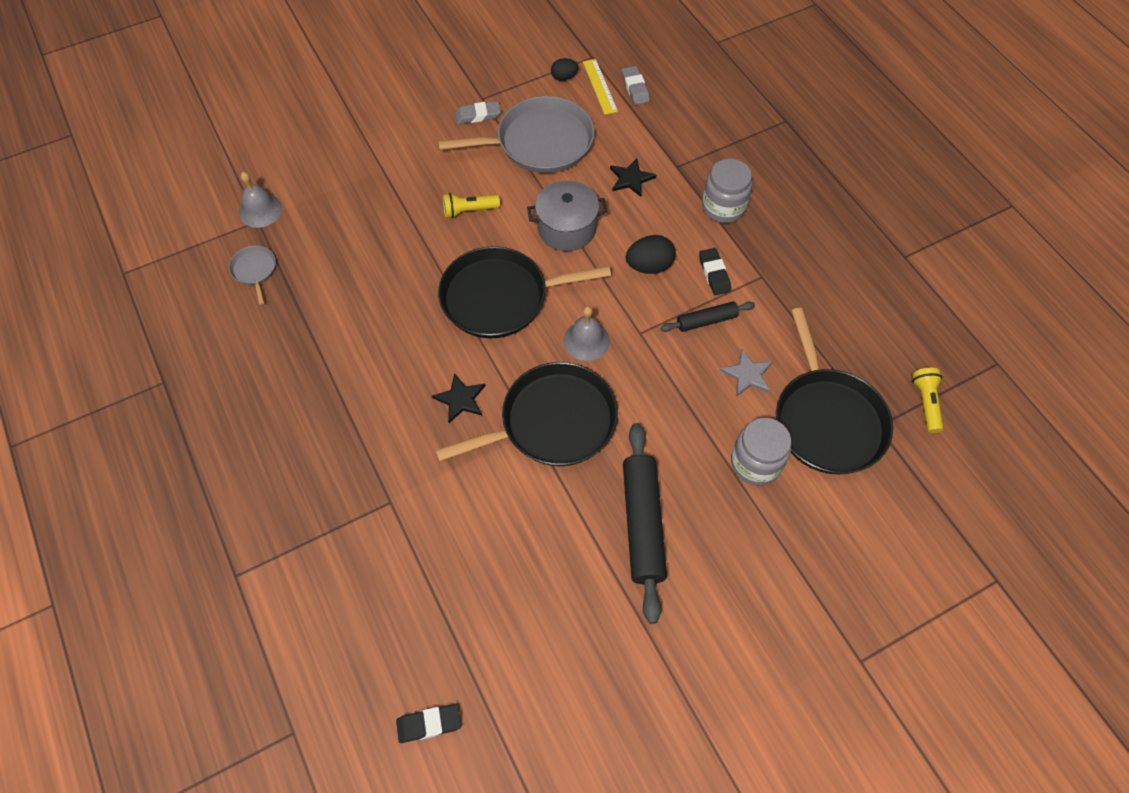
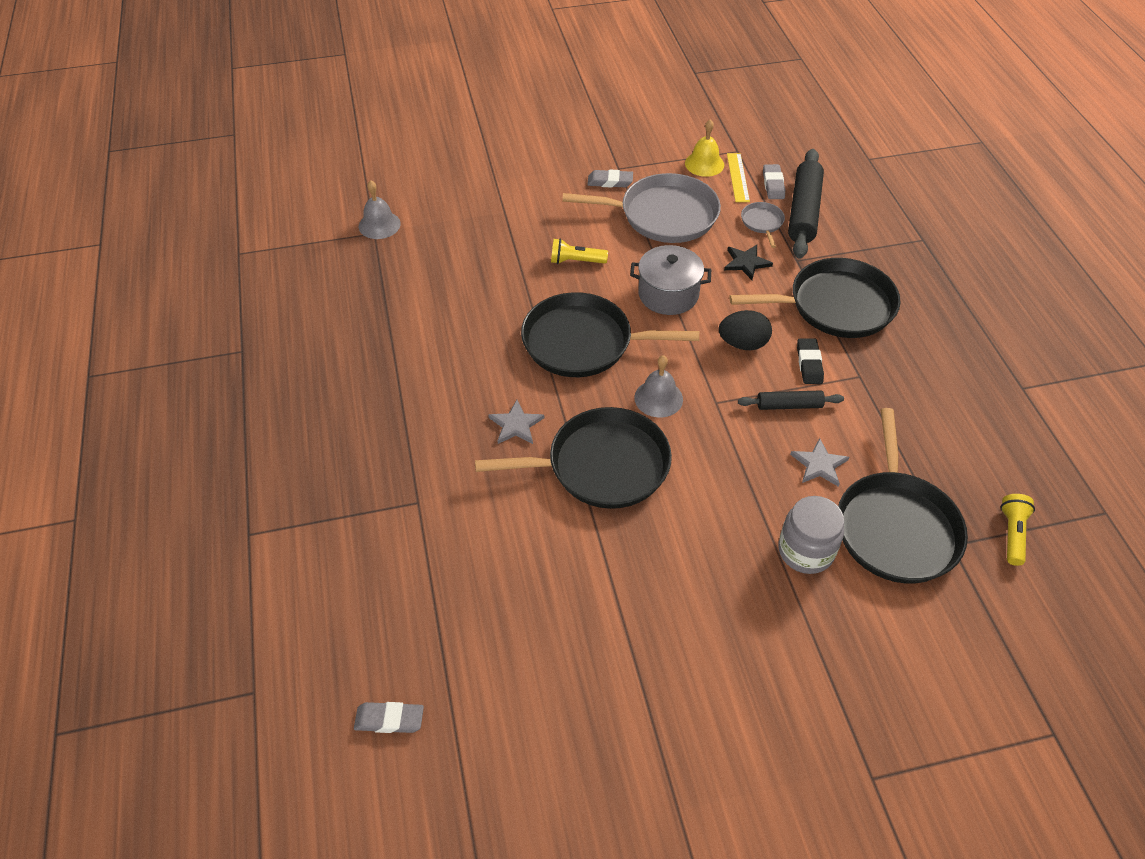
camera: 15 degrees right, 10 degrees down
(254, 270) = (357, 274): grey pan -> grey pan (762, 223)
(429, 724) = (389, 720): black eraser -> grey eraser
(460, 399) = (516, 425): black star -> grey star
(564, 77) = (704, 164): black egg -> yellow bell
(642, 524) = (667, 582): black rolling pin -> black rolling pin (803, 211)
(723, 207) = (835, 305): grey jar -> black pan

